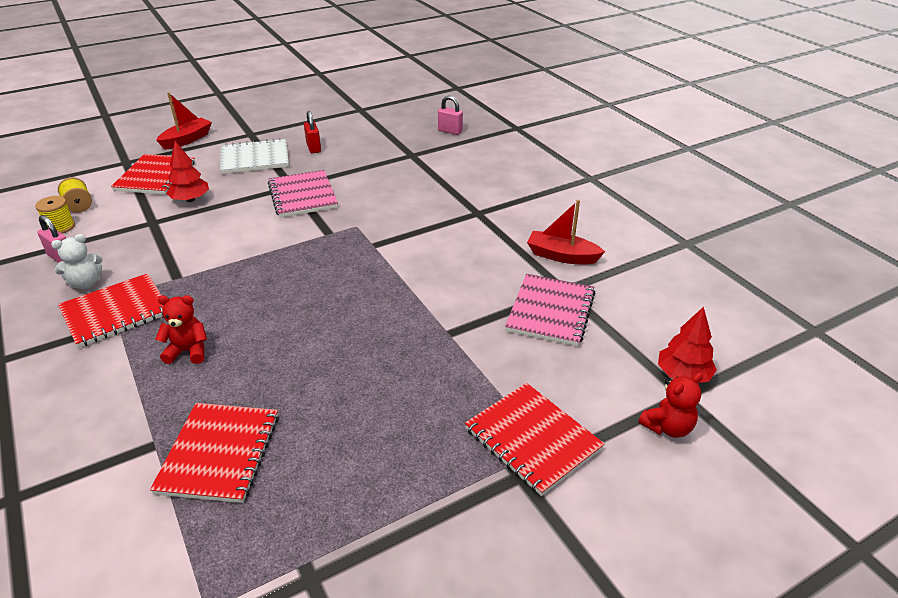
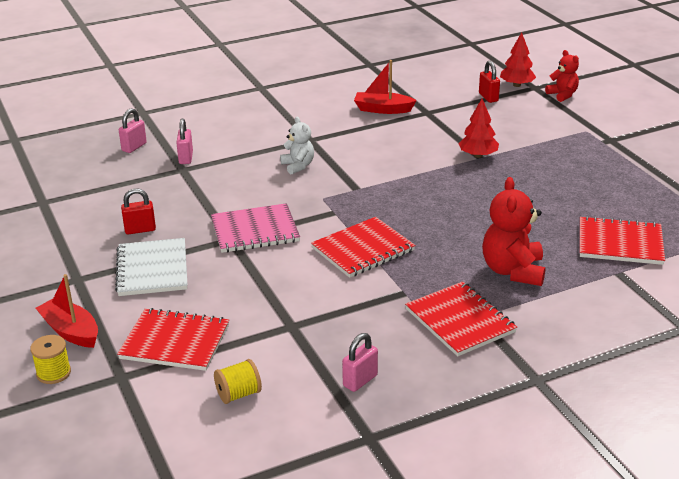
camera: 85 degrees left, 5 degrees down
(60, 227) = (290, 398): yellow spool -> yellow spool (53, 373)
(86, 283) = (411, 350): white teddy bear -> white teddy bear (298, 166)
(188, 351) = (513, 271): red teddy bear -> red teddy bear, size x1.67
(190, 199) = (244, 305): red tree -> red tree (478, 155)
(432, 154) = (186, 158): none -> pink padlock
(532, 439) = (581, 134): red notebook -> red notebook (363, 249)
(550, 311) = (454, 119): pink notebook -> none
(562, 256) = (383, 109): red boat -> red boat turned 75 degrees clockwise
(627, 344) = (488, 97): none -> red padlock

